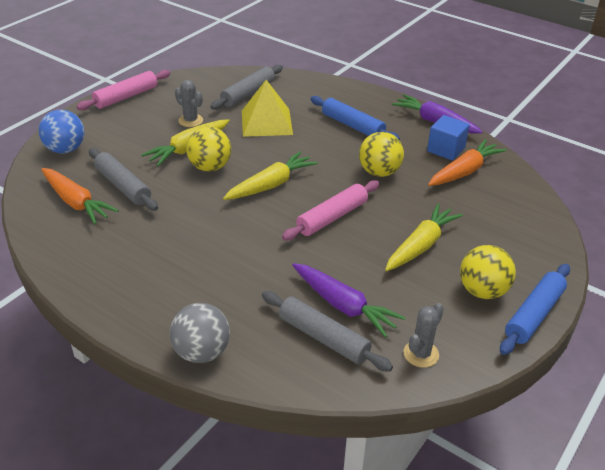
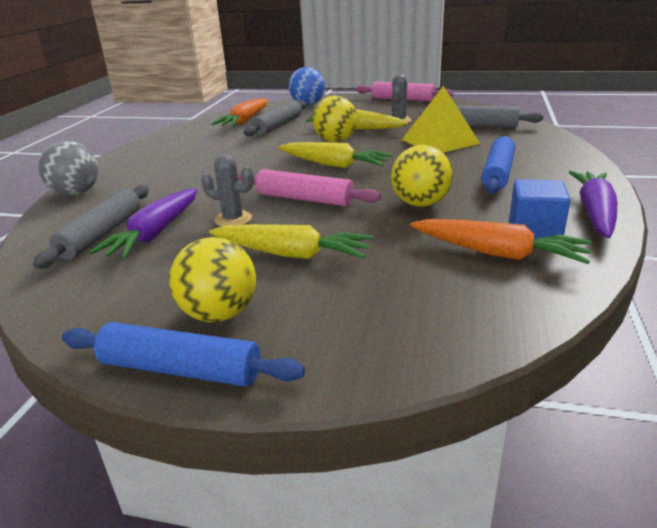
camera: 70 degrees right, 10 degrees down
(421, 354) = (81, 291): grey cactus -> grey cactus (233, 219)

